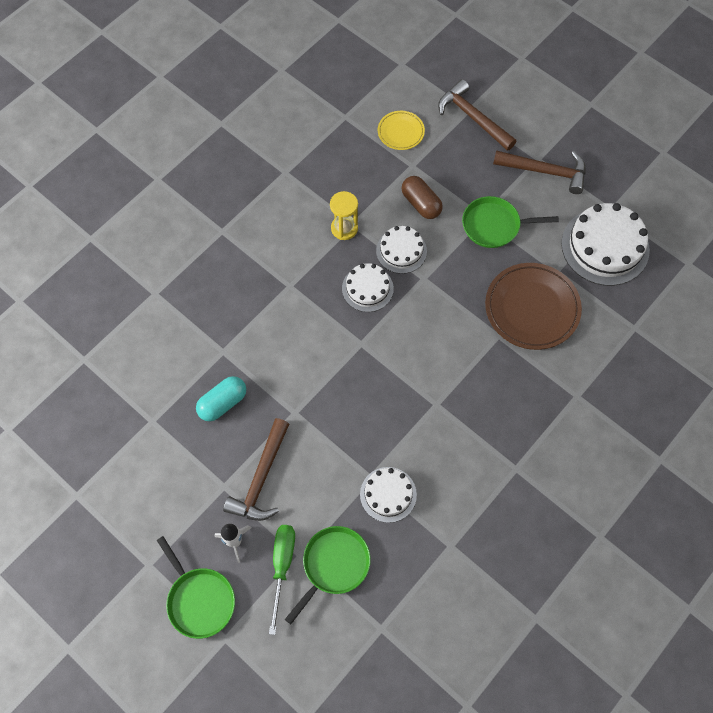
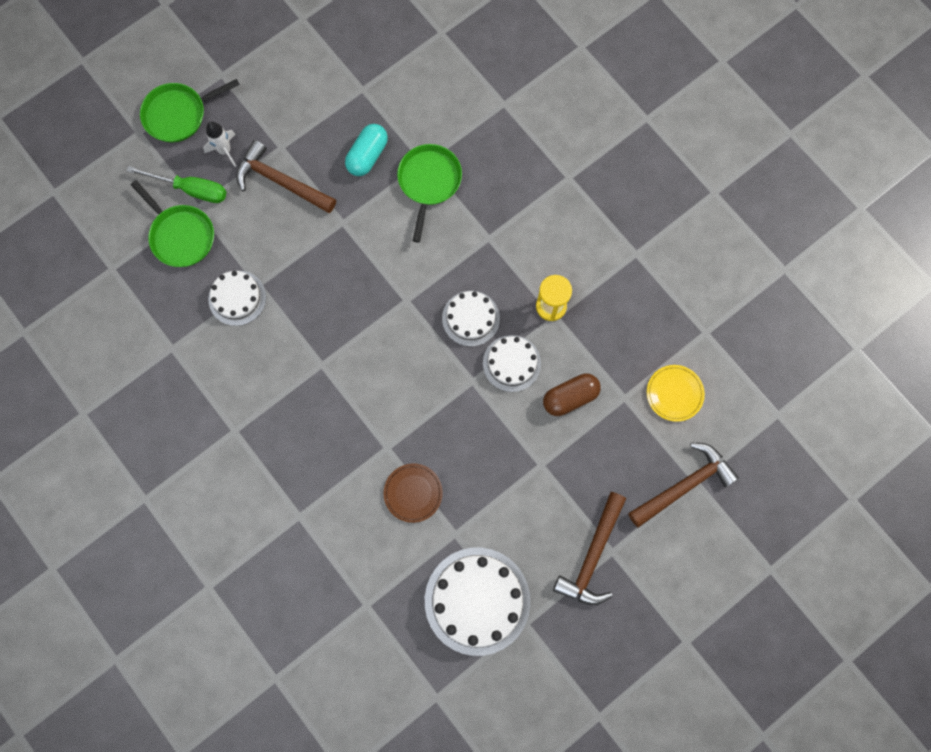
camera: 100 degrees right, 10 degrees up
(223, 403) = (367, 156): turquoise capsule -> turquoise capsule turned 60 degrees clockwise
(494, 225) = (527, 475): green pan -> green pan (429, 182)
(532, 308) = (413, 493): brown plate -> brown plate, size x0.54

